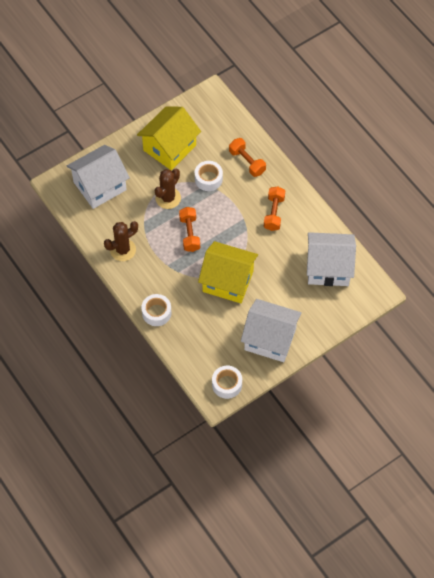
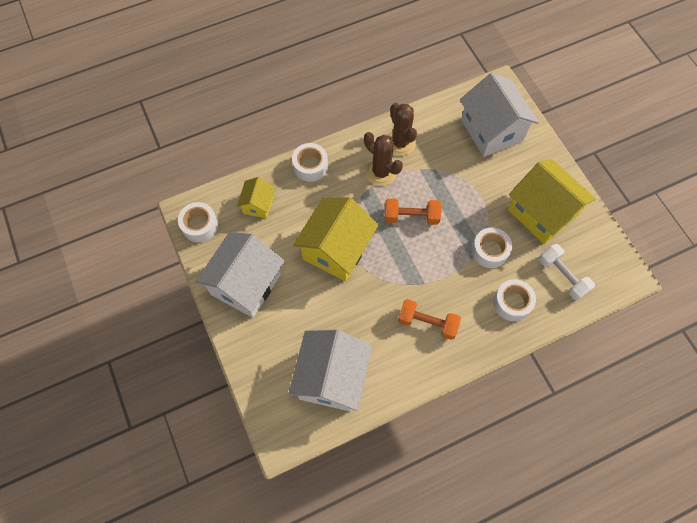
camera: 100 degrees right, 5 degrees up
(168, 198) = (466, 200): brown cactus -> brown cactus (381, 172)
(200, 345) = (258, 205): none -> yellow house
(219, 132) = (562, 276): none -> white dumbbell
(247, 162) = (512, 303): orange dumbbell -> white tape

